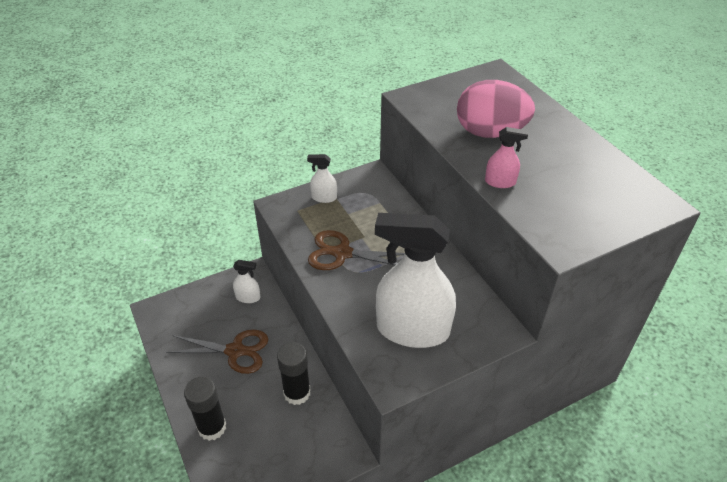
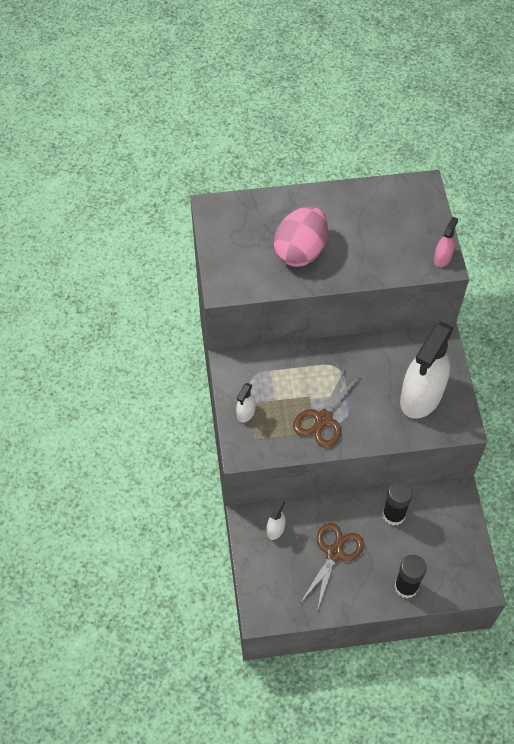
camera: 70 degrees left, 15 degrees up
(500, 182) = (365, 271): pink spray bottle -> pink spray bottle (442, 258)

